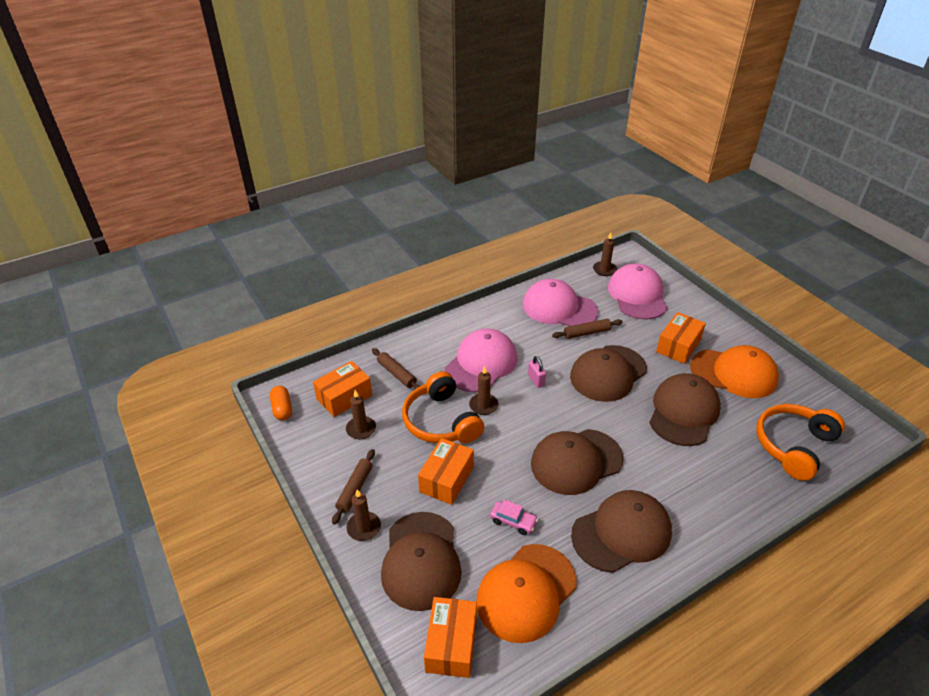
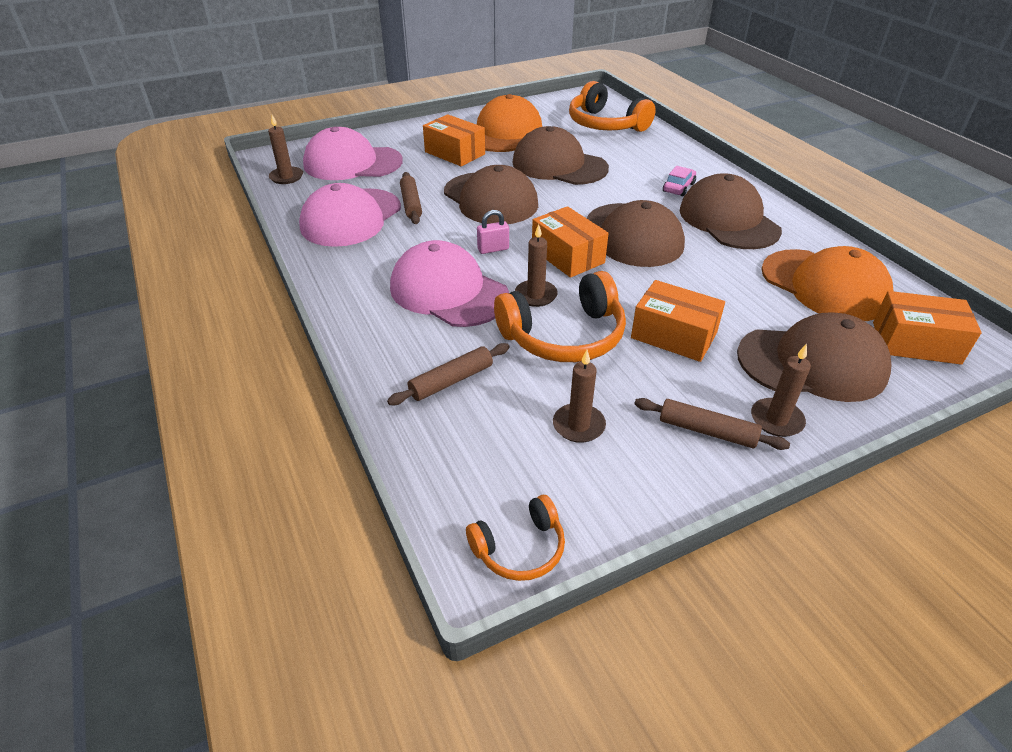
camera: 85 degrees left, 0 degrees up
(282, 409) = (519, 548): orange capsule -> orange headphones
(344, 397) = (498, 449): orange box -> orange box (567, 256)
(513, 521) = (731, 286): pink car -> pink car (678, 187)

